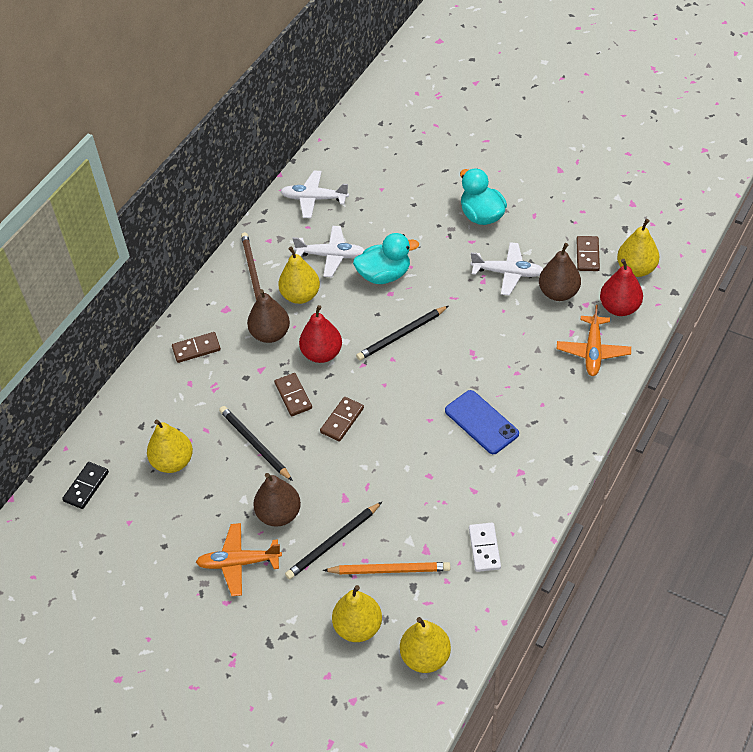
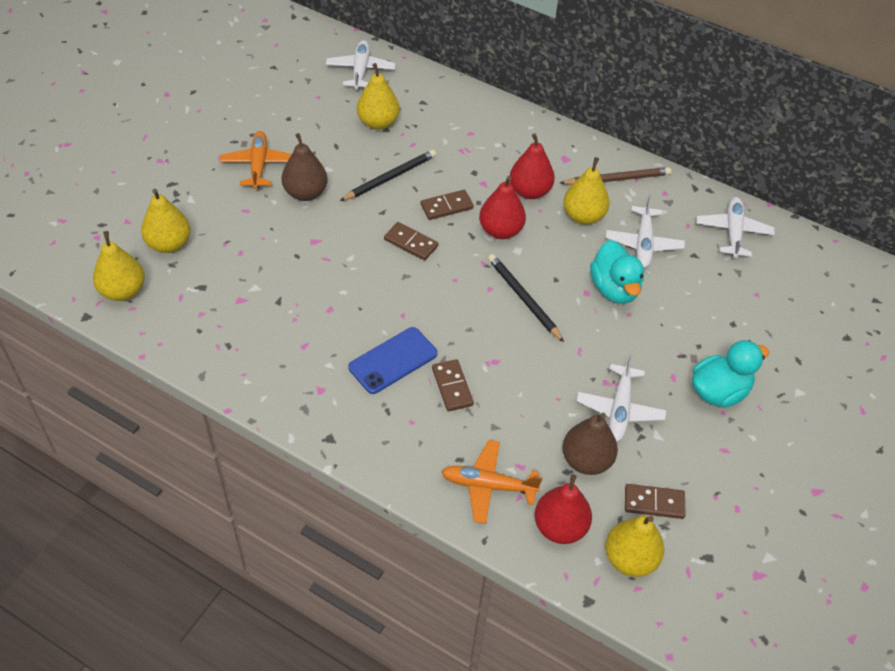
camera: 85 degrees right, 0 degrees up
(86, 486) = (360, 70): black domino -> white plane
(196, 349) = (513, 137): brown domino -> brown domino (452, 387)
(270, 334) = (530, 191): brown pear -> red pear
(333, 542) = (265, 230): black pencil -> none
(389, 570) = (224, 270): orange pencil -> none
(484, 548) = (231, 348): white domino -> none

